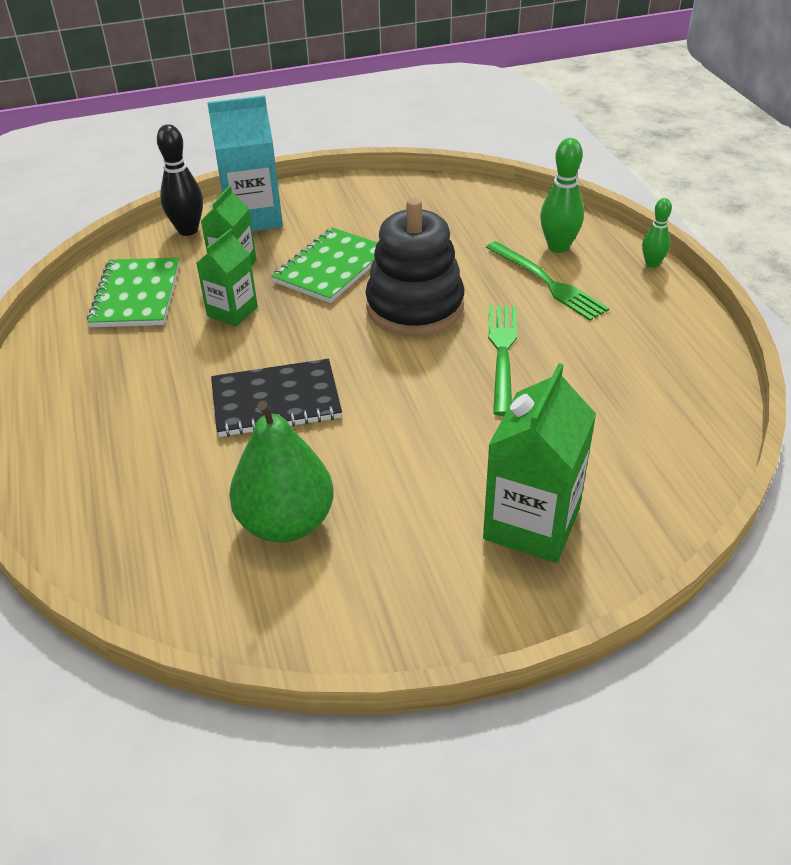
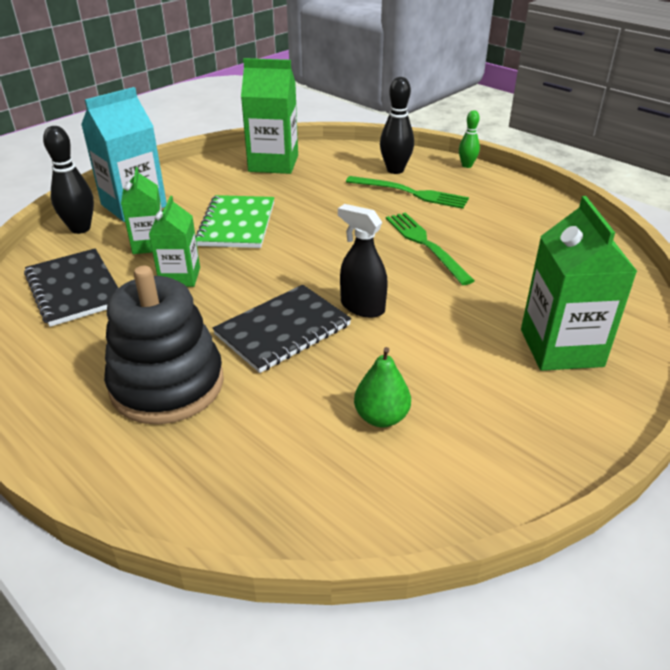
camera: 30 degrees left, 5 degrees down
(136, 295) = (74, 289): green notebook -> black notebook
(286, 522) = (381, 417): green pear -> green pear, size x0.58
(370, 403) = (362, 307): none -> black spray bottle
(415, 307) = (330, 233): black stacking toy -> black stacking toy (167, 384)
(430, 202) = (273, 163): none -> green carton
(558, 247) = (395, 170): green bowling pin -> black bowling pin

